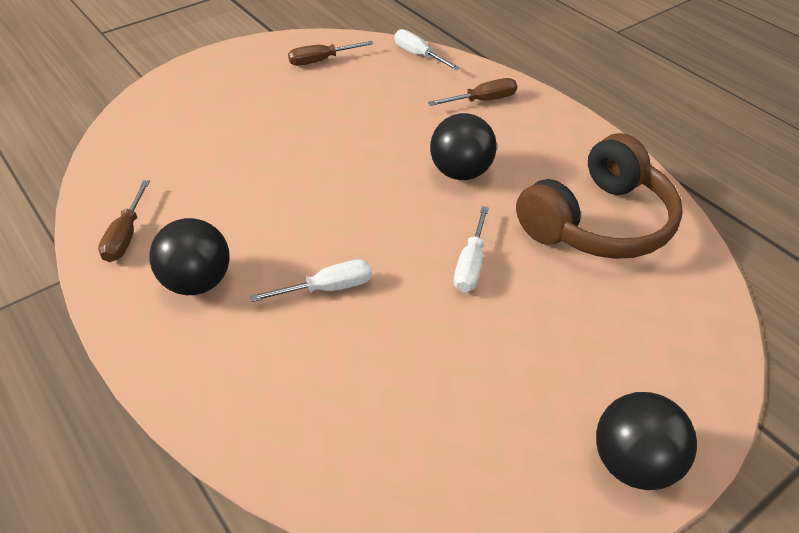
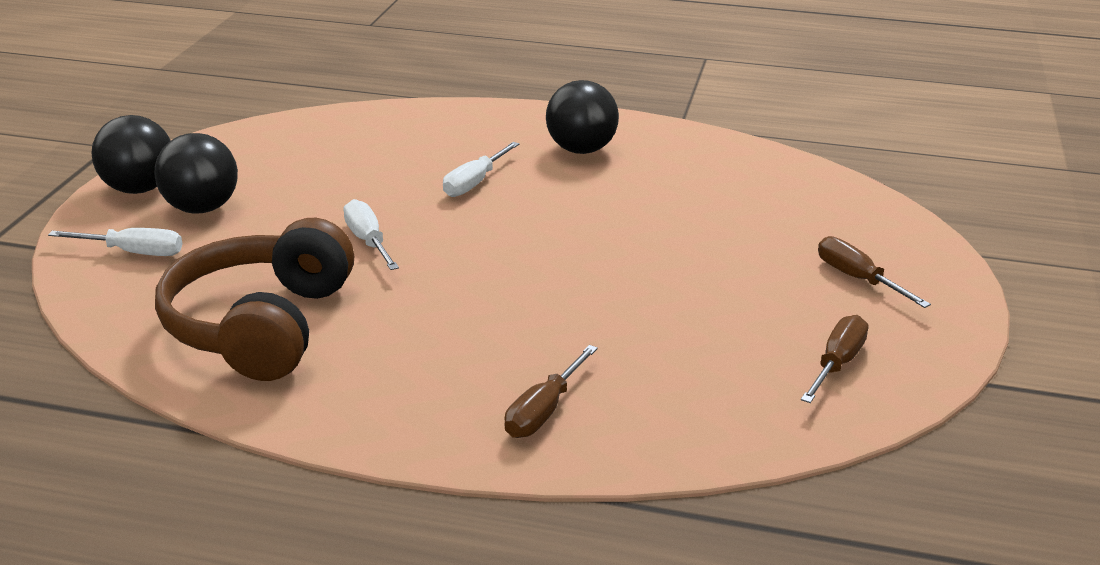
camera: 140 degrees right, 15 degrees down
(126, 236) = (687, 149): brown screwdriver -> brown screwdriver (858, 279)
(419, 55) = (728, 441): white screwdriver -> white screwdriver (133, 252)
(461, 172) = (466, 310): black ball -> black ball (201, 208)

